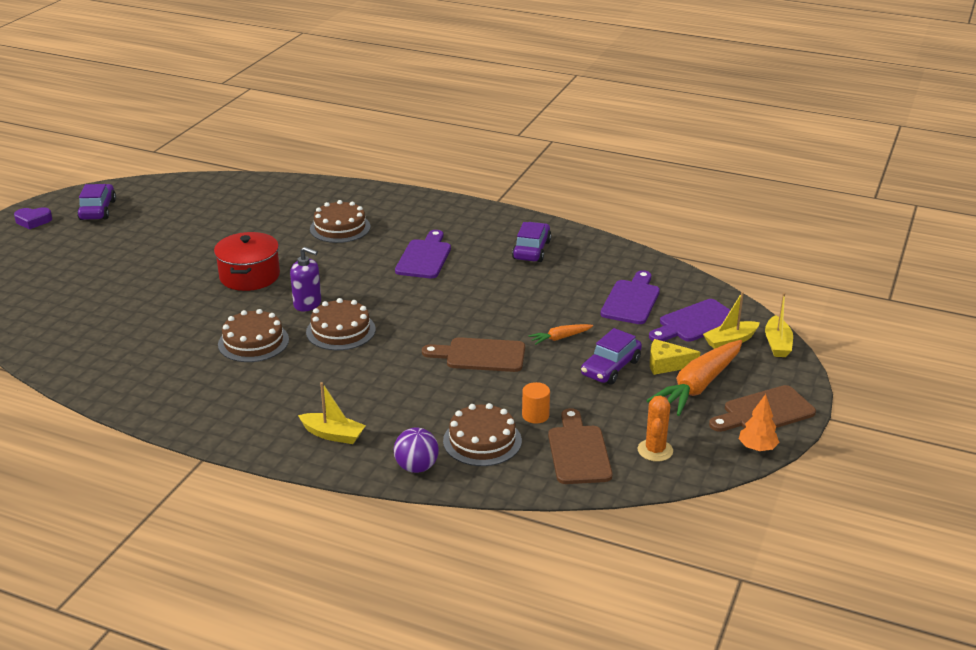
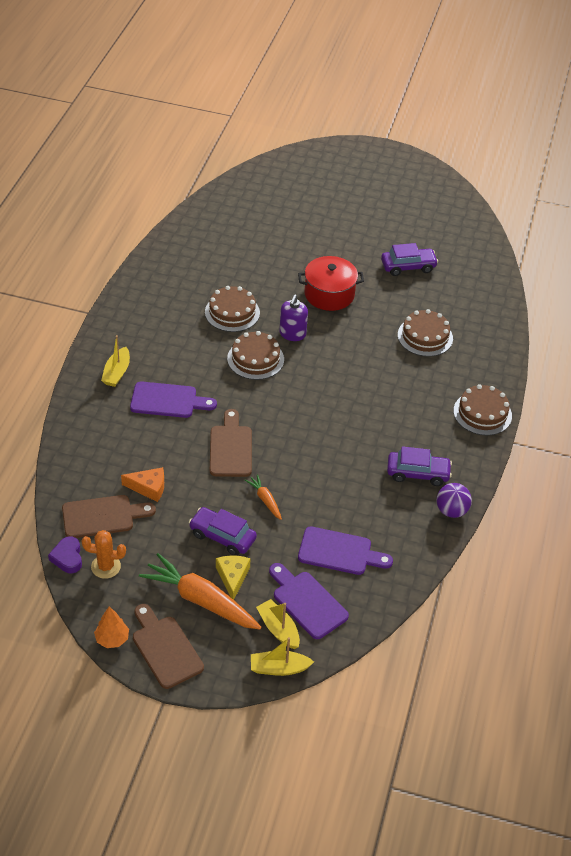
camera: 80 degrees right, 15 degrees up
(33, 221) = (387, 162): purple heart -> purple heart (67, 557)
(97, 210) = (415, 190): purple car -> purple car (408, 266)
(416, 467) = (80, 422): purple ball -> purple ball (451, 511)
(424, 257) = (385, 398): purple cutting board -> purple cutting board (168, 401)
(482, 441) = (113, 457): brown cake -> brown cake (482, 413)
(535, 415) = (149, 488): orange cylinder -> orange cheese

